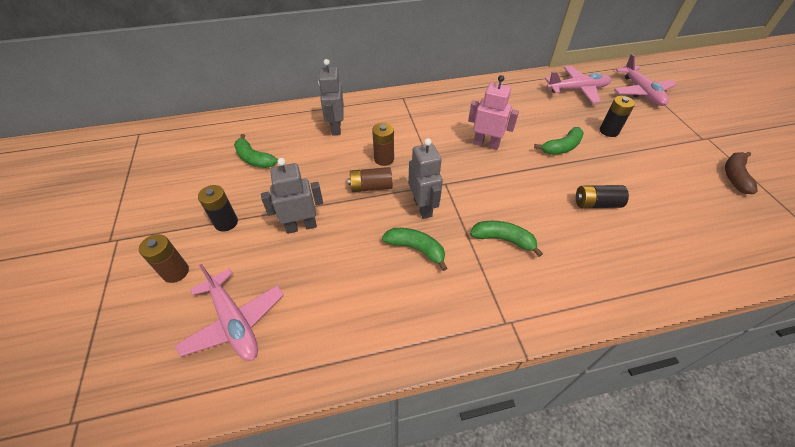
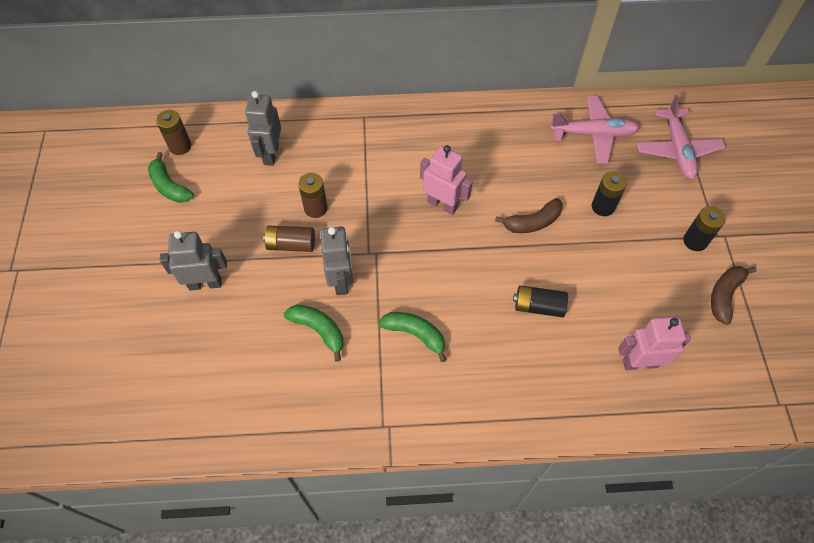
camera: 10 degrees right, 10 degrees up
(175, 272) = (73, 317): brown battery -> brown battery (180, 146)
(226, 222) = (128, 266): black battery -> black battery (695, 241)
(234, 322) = (123, 380): pink plane -> none
(561, 147) = (532, 222): green banana -> brown banana
(701, 233) = (640, 363): none -> pink robot

